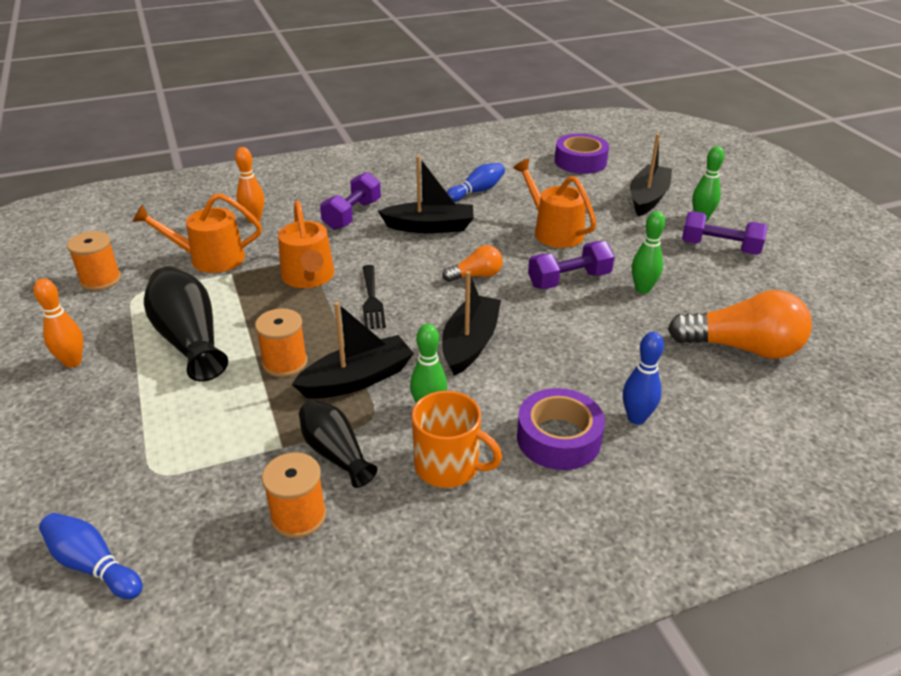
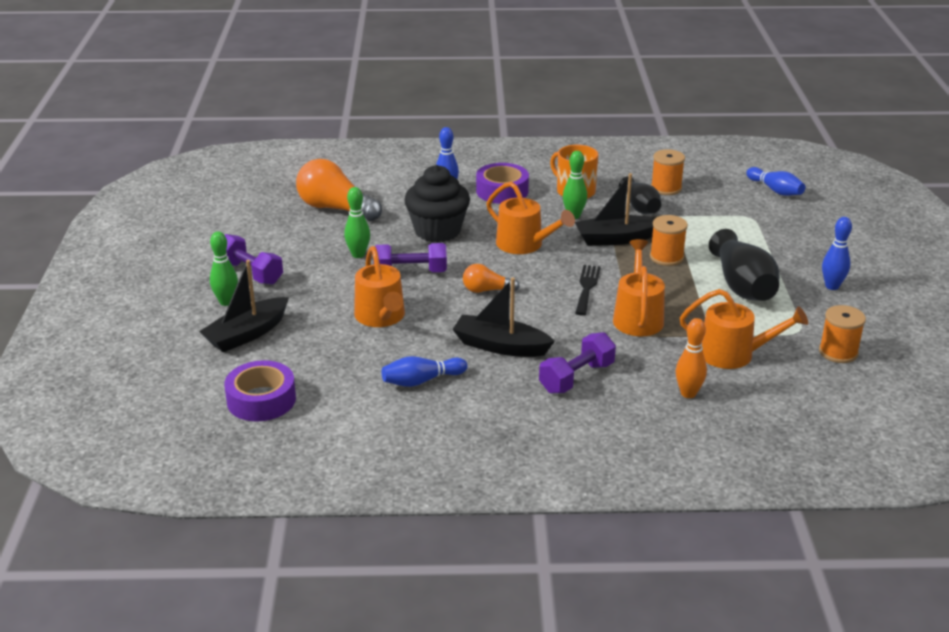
camera: 160 degrees left, 5 degrees down
(72, 362) = (832, 286): orange bowling pin -> blue bowling pin
(470, 343) = (524, 244): black boat -> orange watering can
(587, 341) = (437, 231): none -> black cupcake

